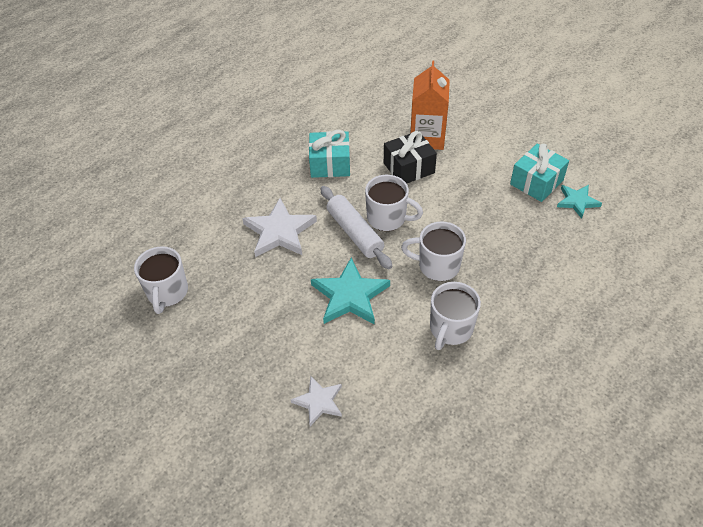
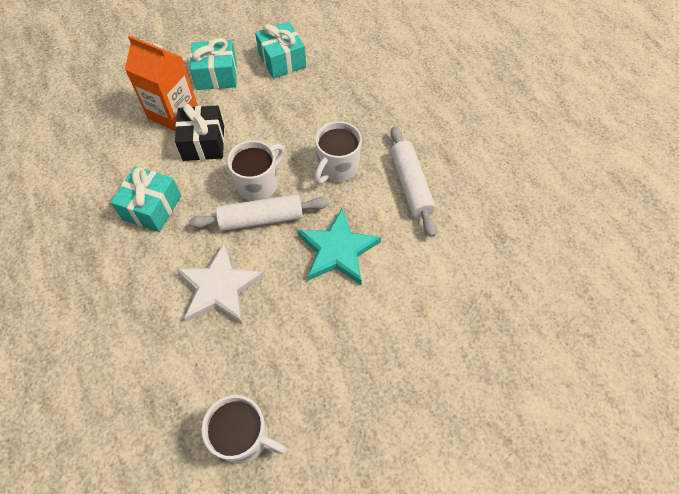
camera: 70 degrees left, 10 degrees up
(319, 402) = (448, 319): white star -> none
(450, 329) = (410, 185): white mug -> white rolling pin
(486, 147) = (216, 75): none -> turquoise gift
(577, 201) = (319, 45): turquoise star -> none

